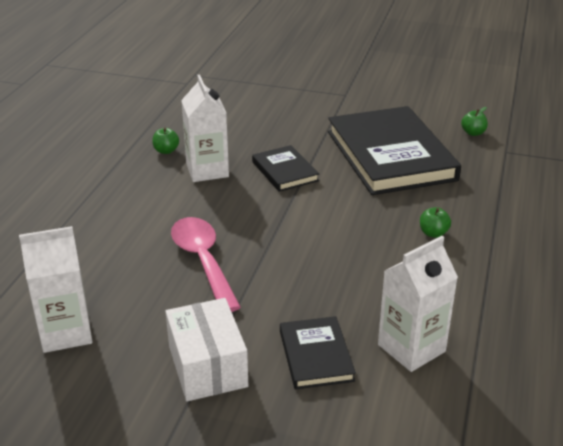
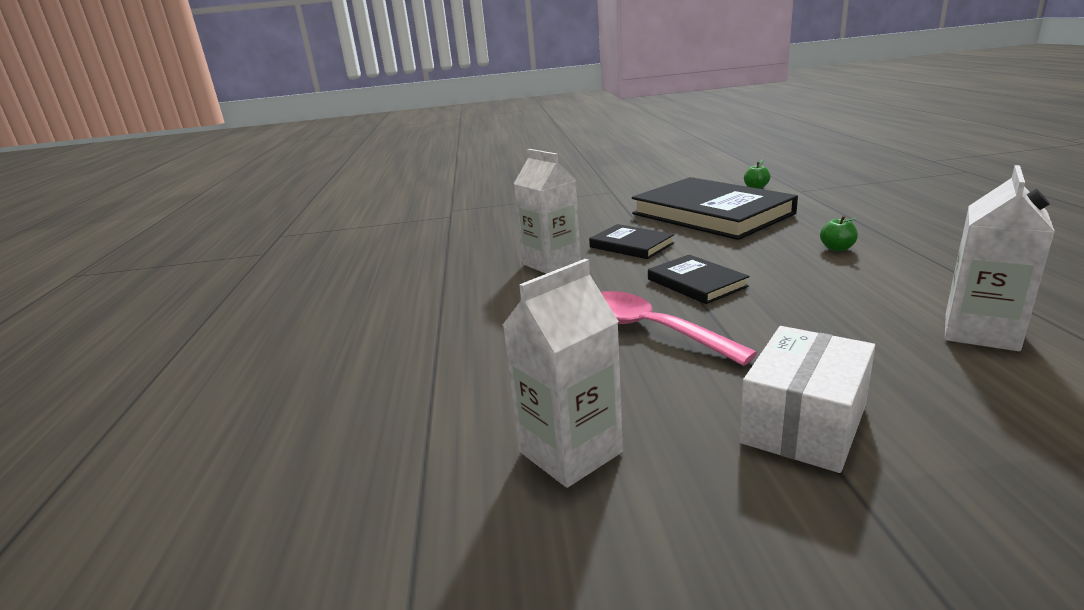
camera: 20 degrees left, 10 degrees down
(166, 151) = (488, 261): green apple -> none
(207, 366) = (804, 424): white box -> white box turned 75 degrees clockwise
(316, 355) = (903, 370): black book -> black book (696, 283)

